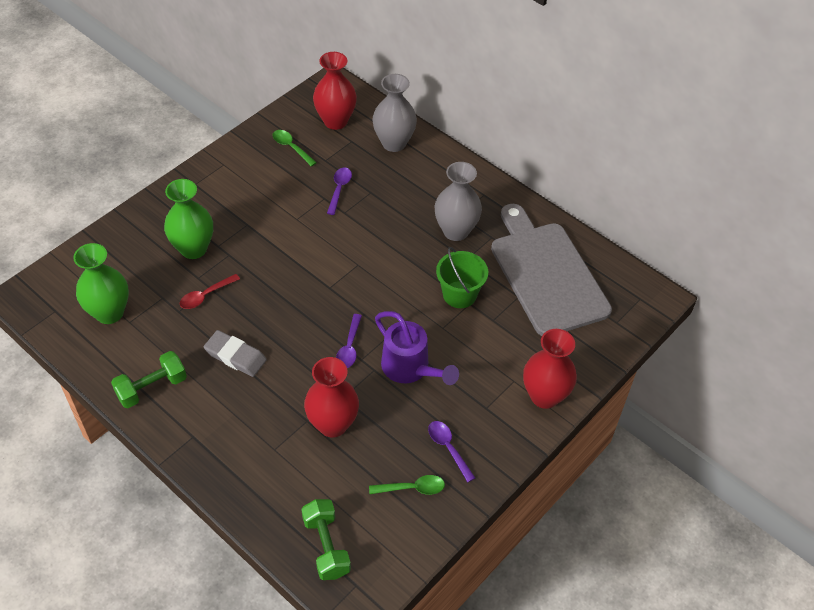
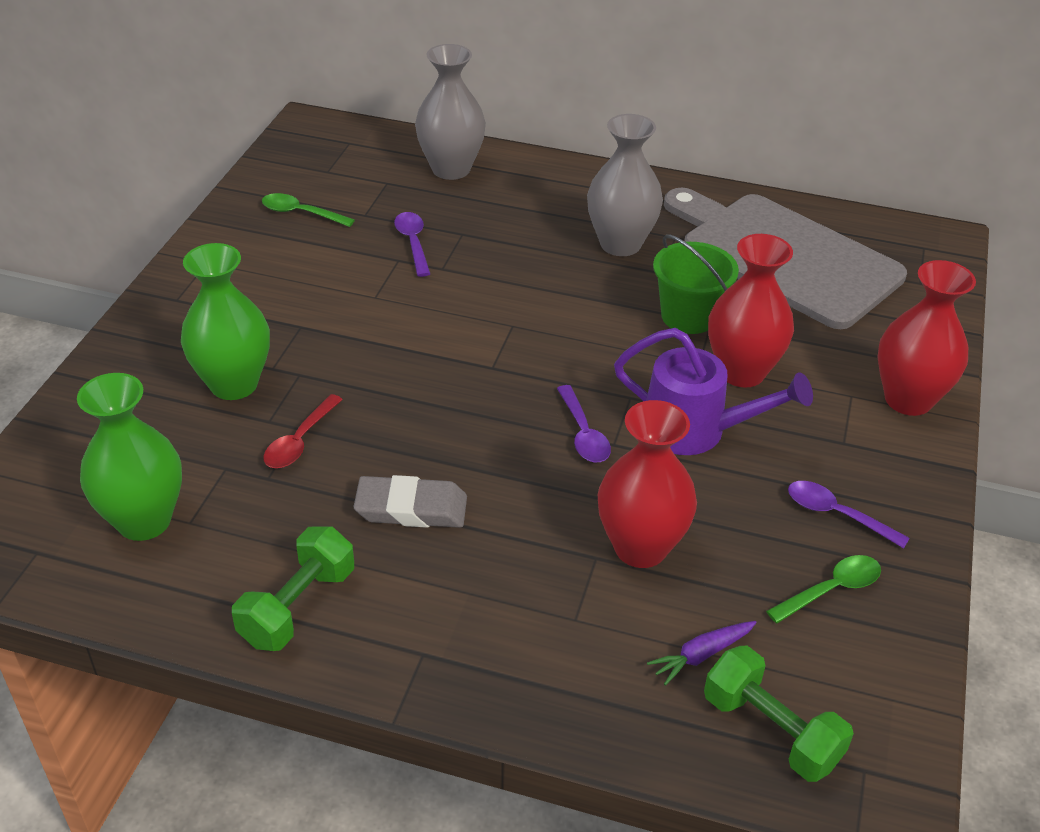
camera: 25 degrees left, 10 degrees down
(321, 494) = (701, 655): none -> purple carrot
(335, 121) = (345, 166): red vase -> red vase (742, 372)

